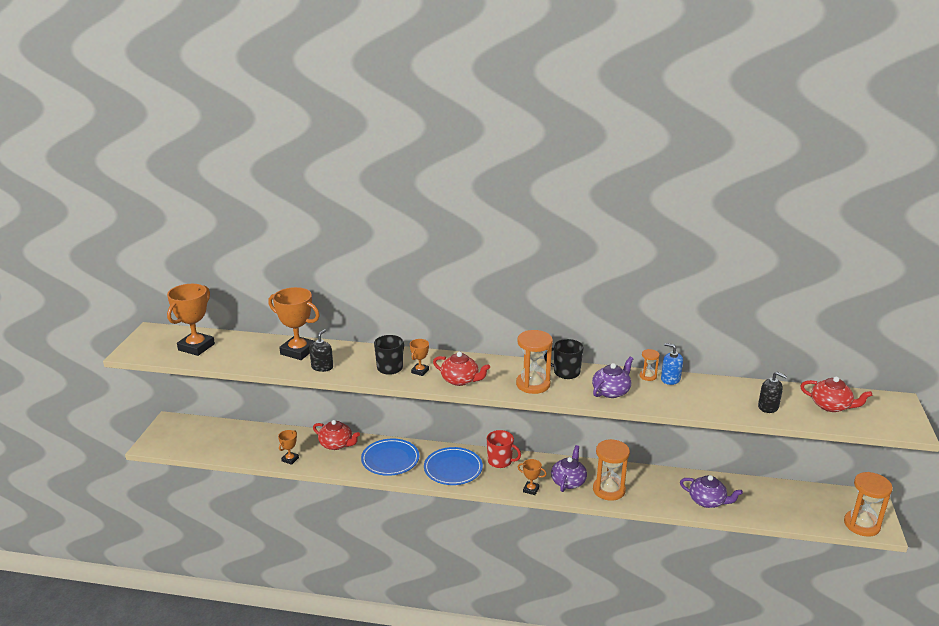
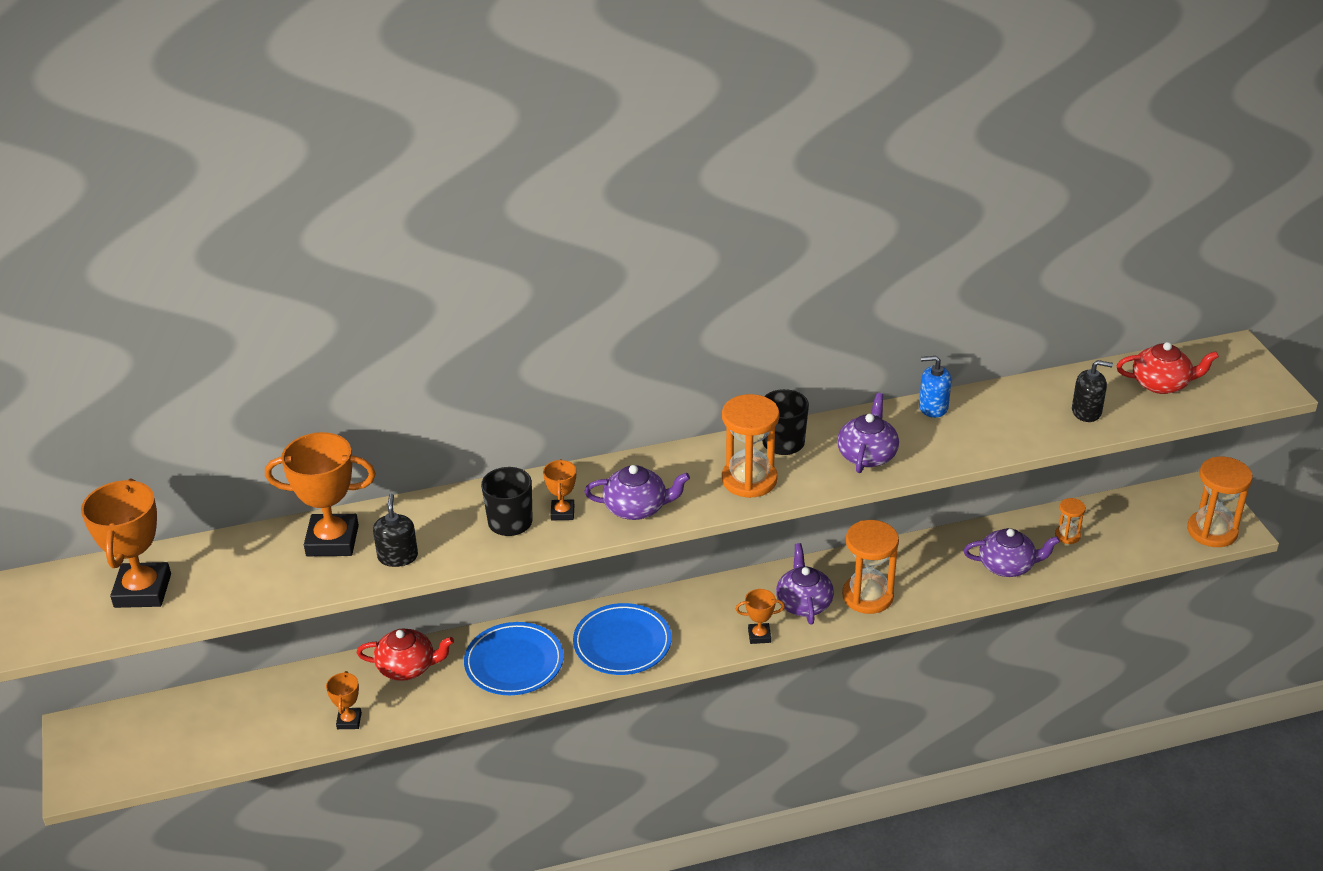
camera: 25 degrees left, 10 degrees up
(460, 380) = (637, 508): red teapot -> purple teapot
(500, 461) = (684, 605): red mug -> none
(648, 376) = (900, 412): orange hourglass -> orange hourglass (1067, 535)

